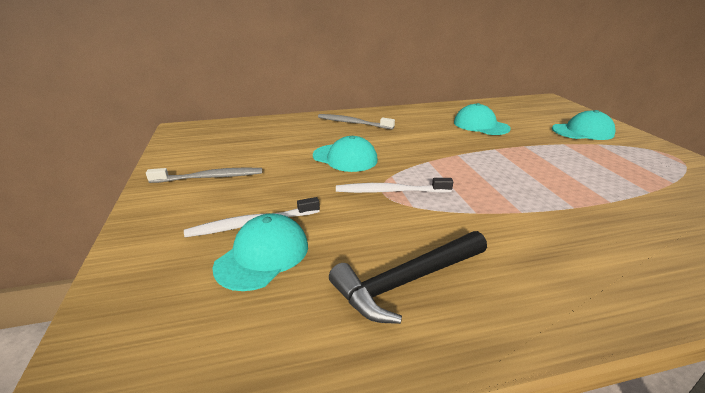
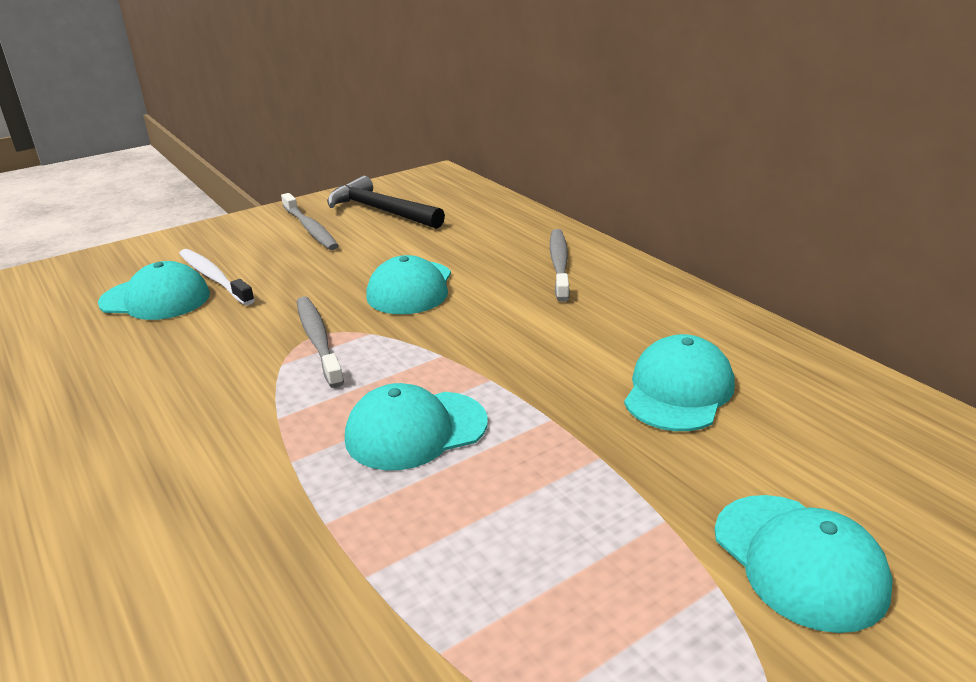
camera: 70 degrees right, 0 degrees up
(389, 191) = (318, 340): white toothbrush -> grey toothbrush
(407, 281) = (110, 385): black hammer -> black hammer (380, 211)
(498, 176) = (416, 430): none -> turquoise cap

